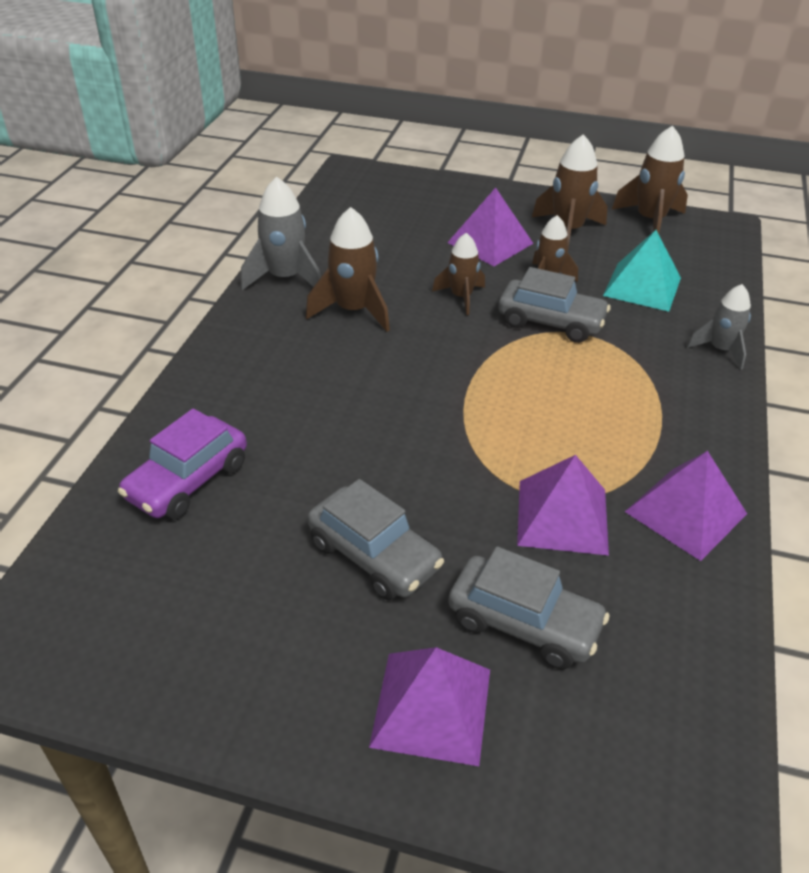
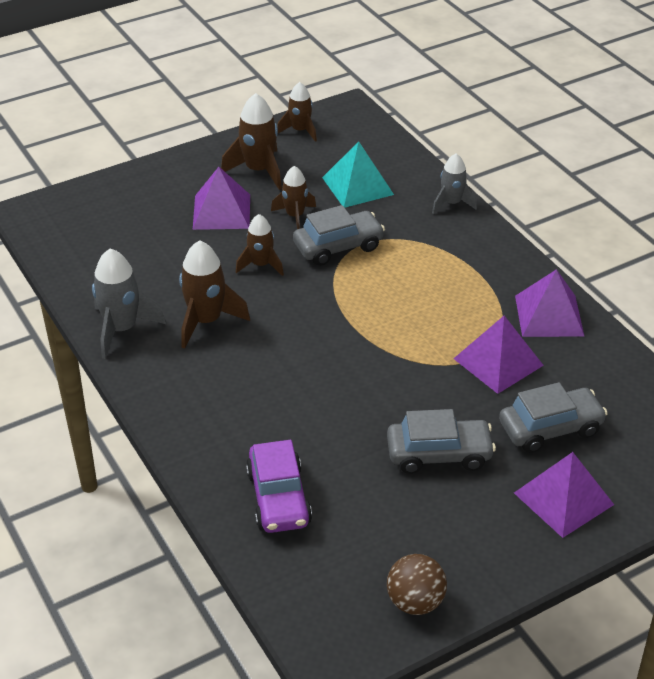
camera: 45 degrees left, 0 degrees up
(141, 672) = (415, 602): none -> brown ball
(650, 221) = (300, 131): brown rocket -> brown rocket, size x0.65

